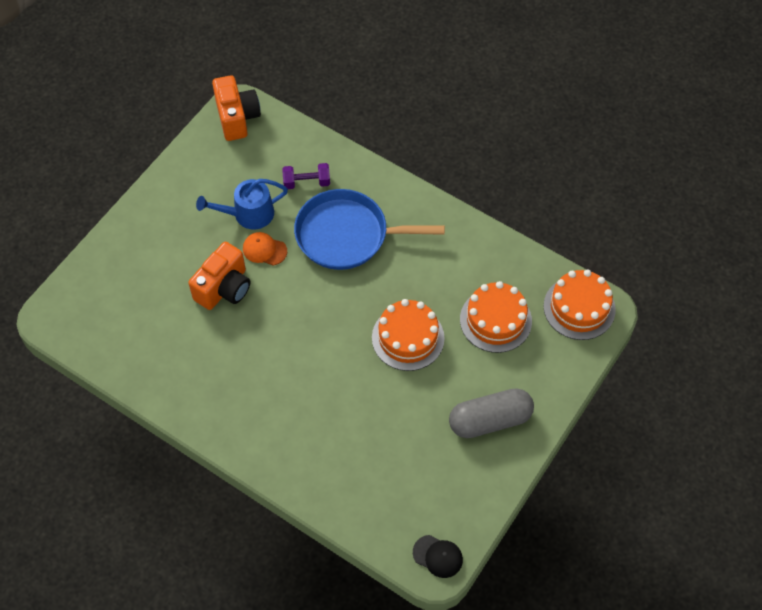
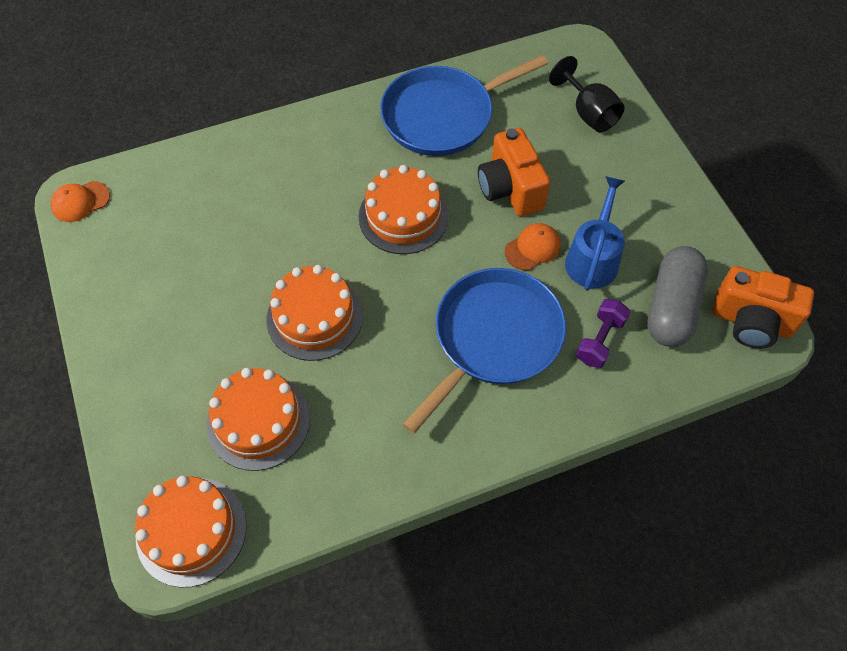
camera: 125 degrees right, 0 degrees up
(118, 278) = (588, 113): none -> black goblet
(184, 368) = (442, 115): none -> blue pan
(293, 337) = (403, 216): none -> orange cake
(438, 556) = (80, 201): black cap -> orange cap
(490, 420) = (156, 332): grey capsule -> grey capsule (671, 307)

